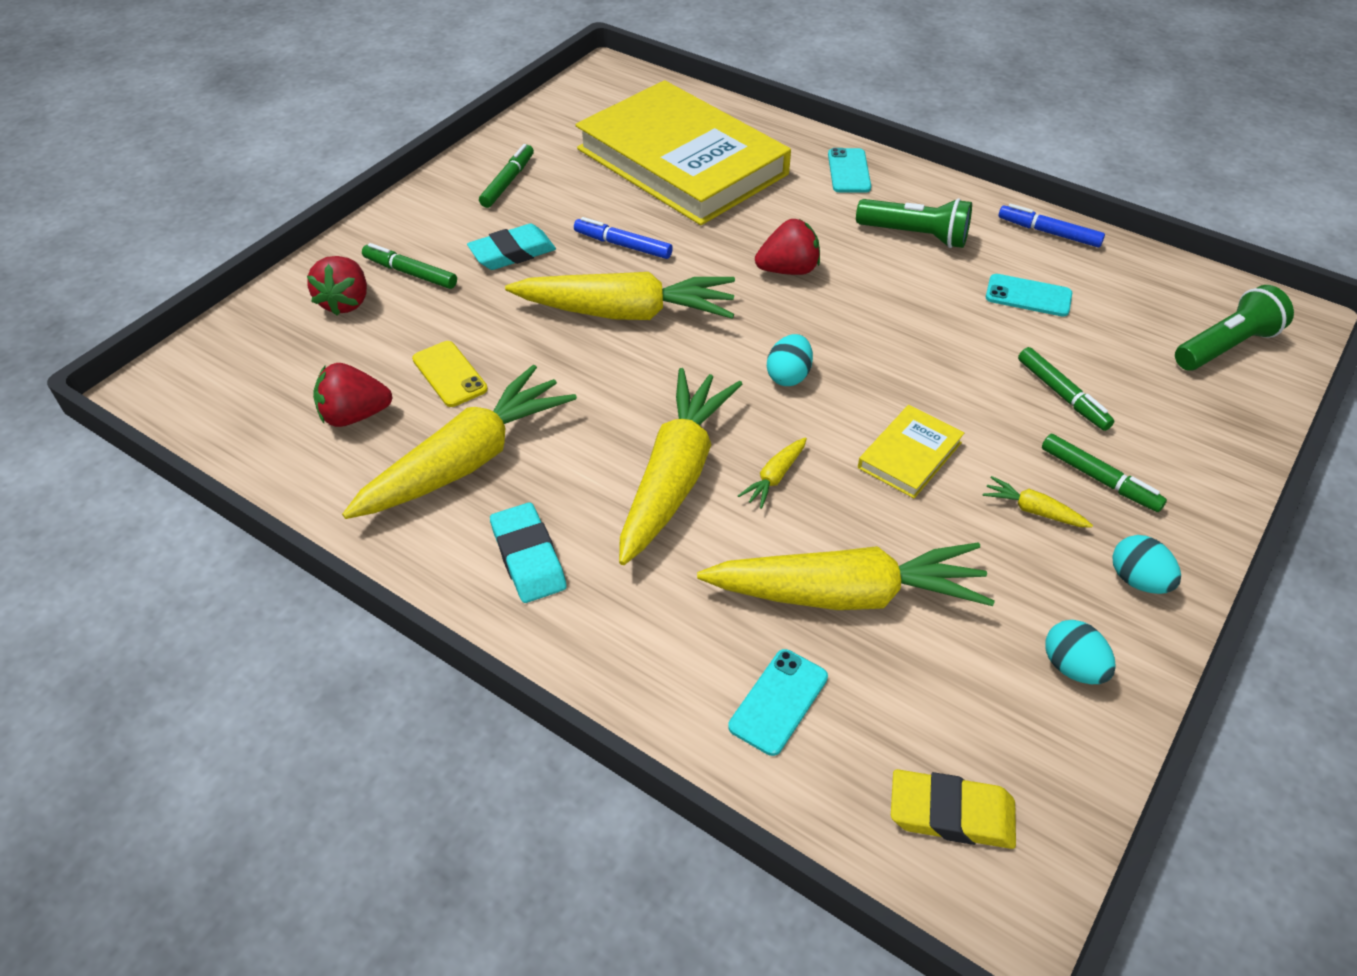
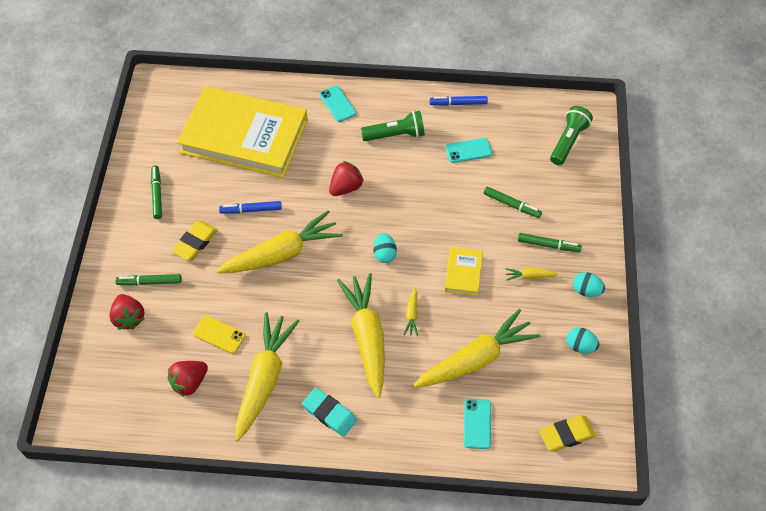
camera: 30 degrees left, 10 degrees up
(512, 253) = (195, 242): turquoise eraser -> yellow eraser

